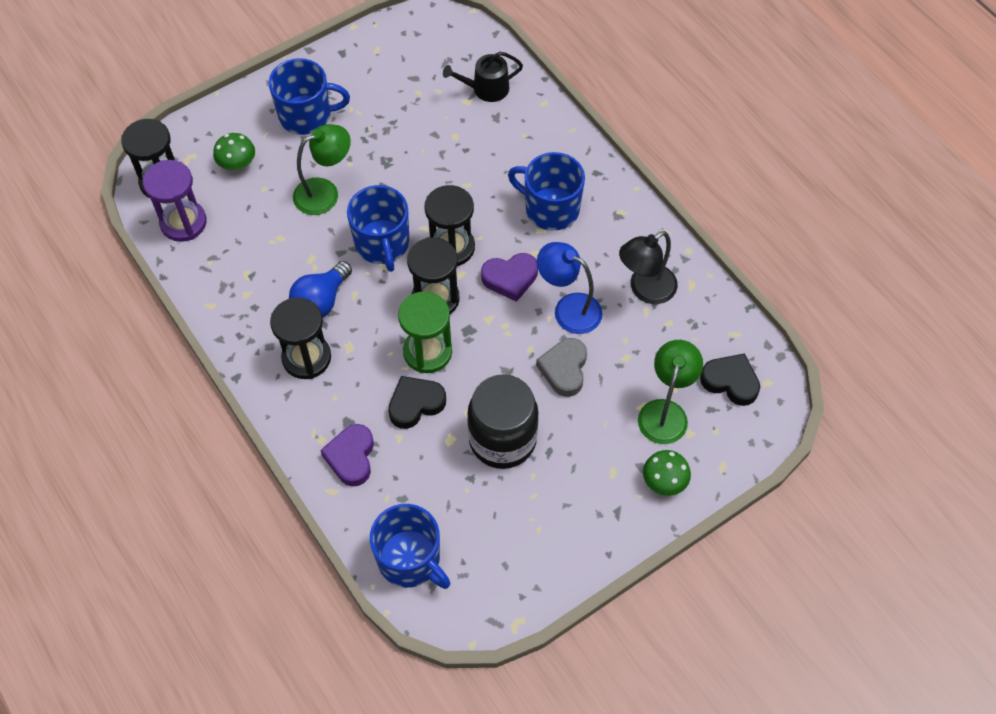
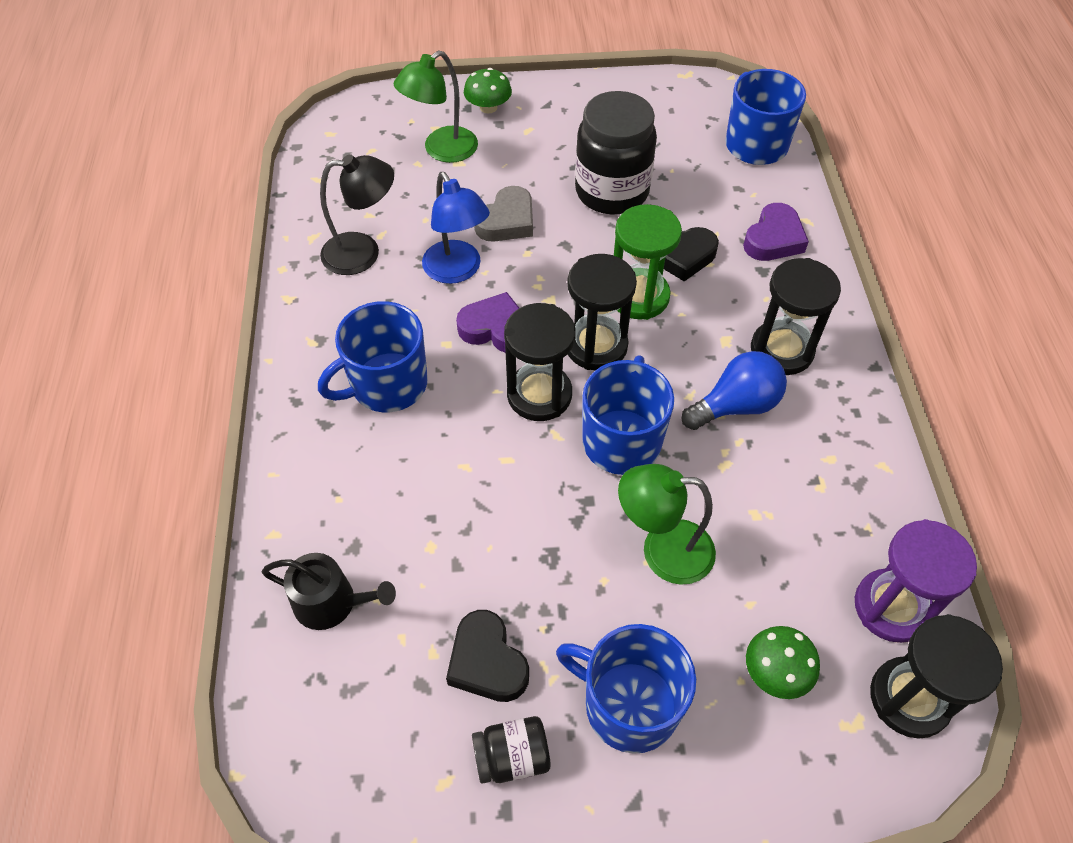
camera: 150 degrees left, 5 degrees down
(351, 71) = (512, 757): none -> black jar
(550, 208) = (387, 384): blue mug -> blue mug turned 90 degrees clockwise
(730, 381) = (361, 147): black heart -> black heart (487, 662)

